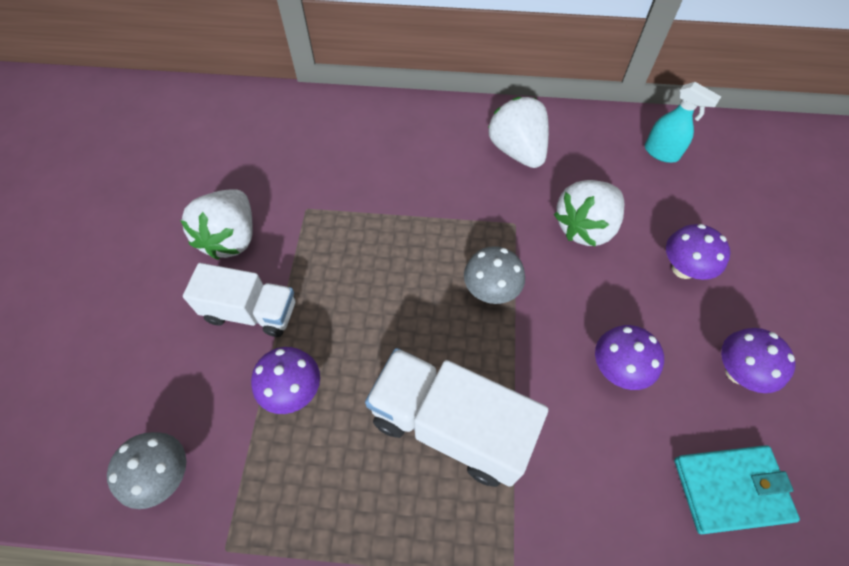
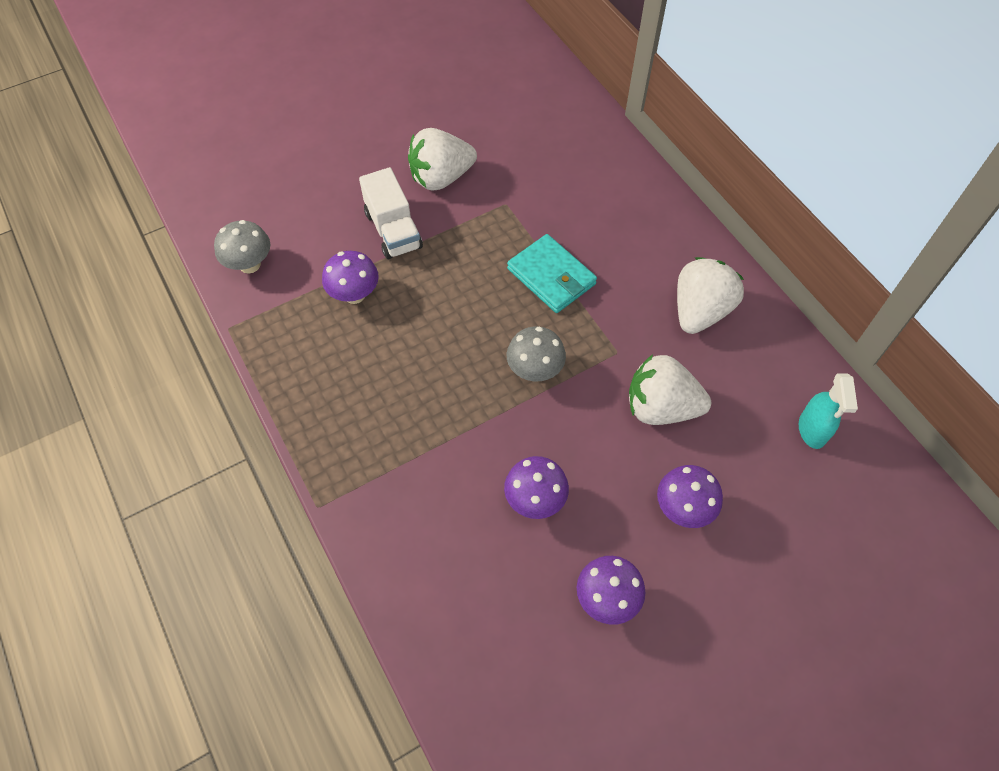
camera: 55 degrees right, 0 degrees up
(450, 426) = (399, 406): white truck -> none
(730, 489) = (488, 633): turquoise wallet -> turquoise wallet (551, 276)

